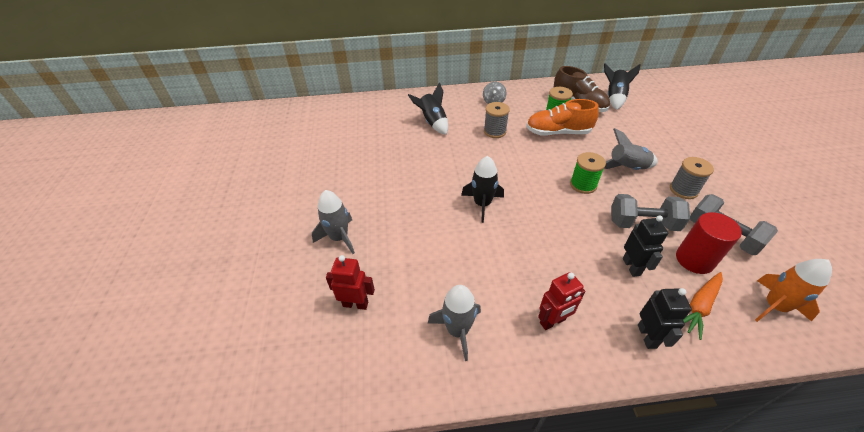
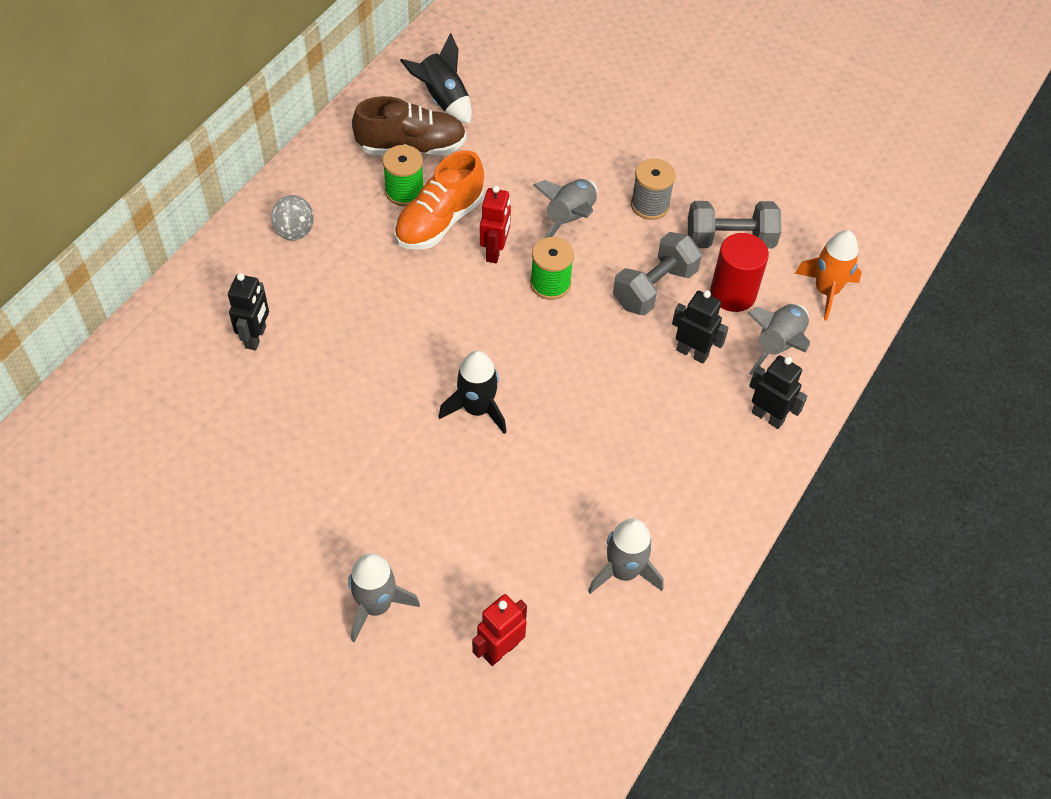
camera: 55 degrees left, 10 degrees up
(432, 122) = (256, 337): black rocket -> black robot
(495, 131) = (360, 284): grey spool -> none
(552, 321) = (688, 478): red robot -> red robot (495, 251)
(699, 306) = (778, 345): orange carrot -> grey rocket

